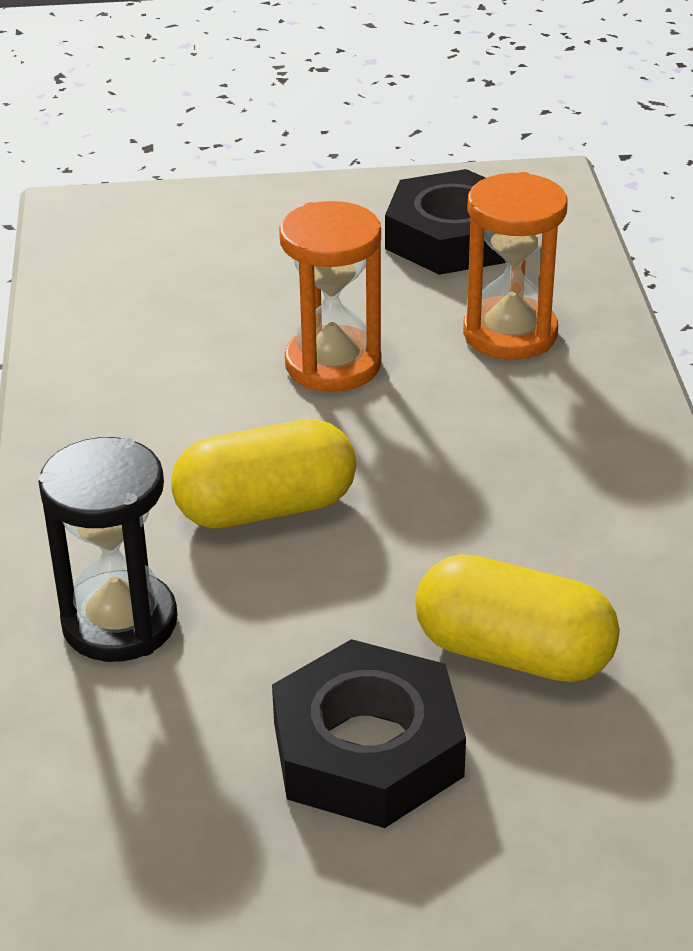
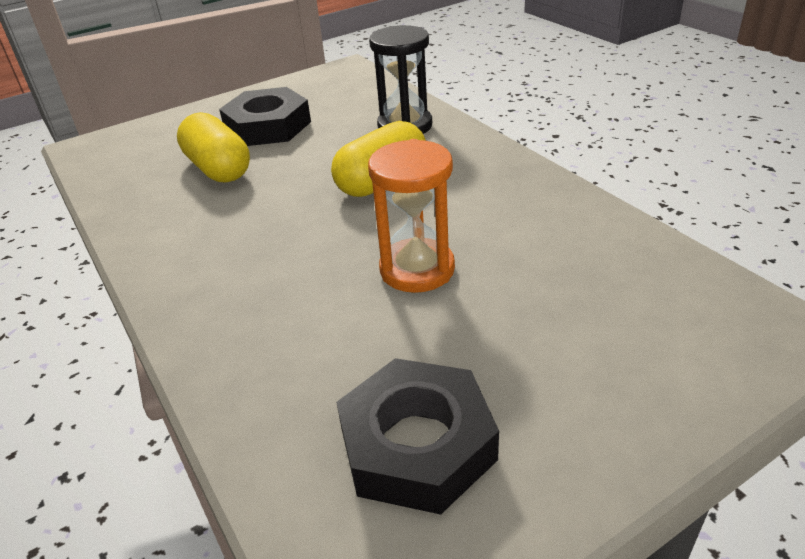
camera: 155 degrees right, 0 degrees up
(510, 334) = (300, 344): orange hourglass -> none
(513, 653) = (218, 169): yellow capsule -> yellow capsule turned 60 degrees clockwise

